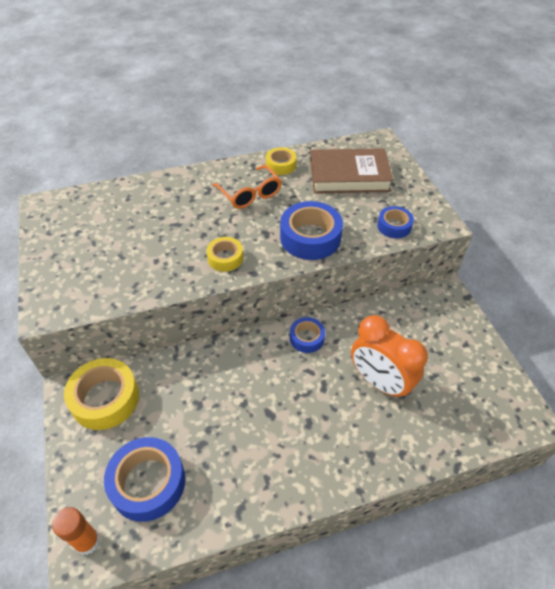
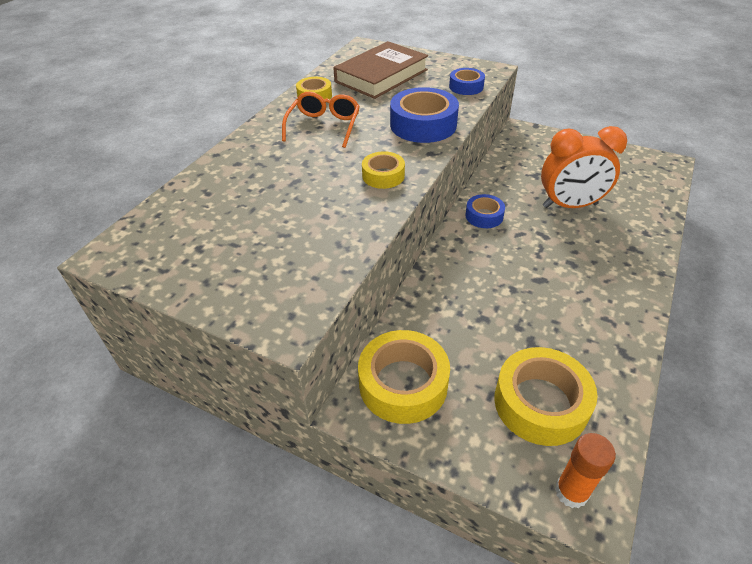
camera: 45 degrees left, 5 degrees down
(148, 483) = (540, 403): blue tape -> yellow tape
(250, 194) = (324, 126): orange glasses -> orange glasses turned 90 degrees counterclockwise

